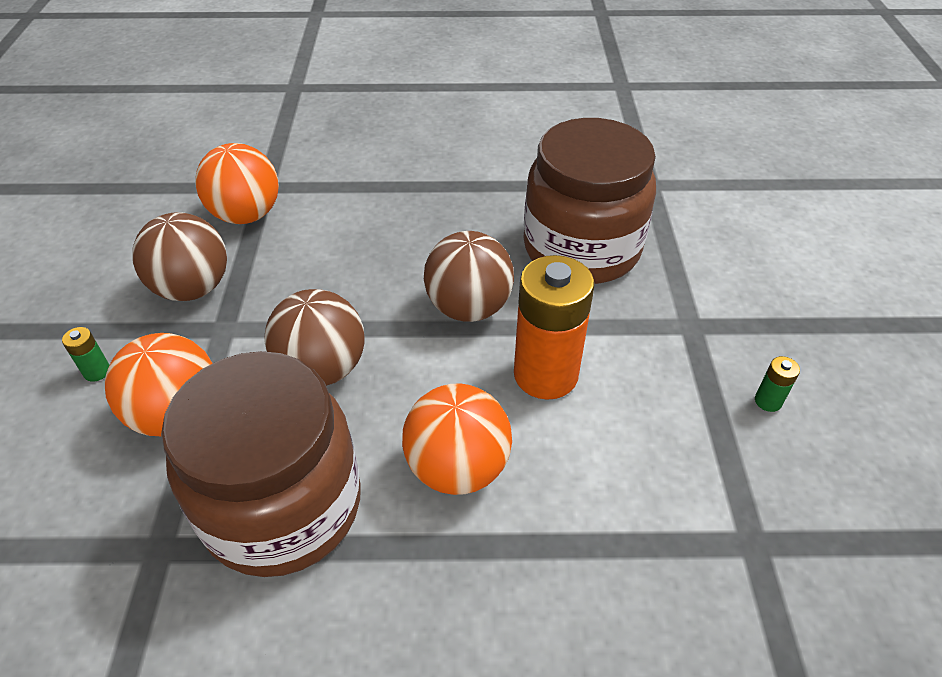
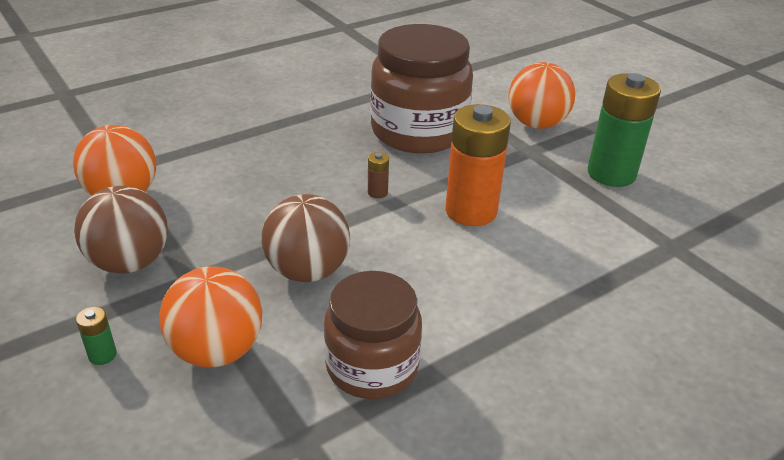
camera: 35 degrees left, 10 degrees down
(282, 506) = (372, 366): brown jar -> brown jar, size x0.65
(457, 467) = (470, 286): orange ball -> orange ball (536, 124)
(468, 308) = (377, 192): brown ball -> brown battery
(768, 401) = (611, 174): green battery -> green battery, size x2.49

